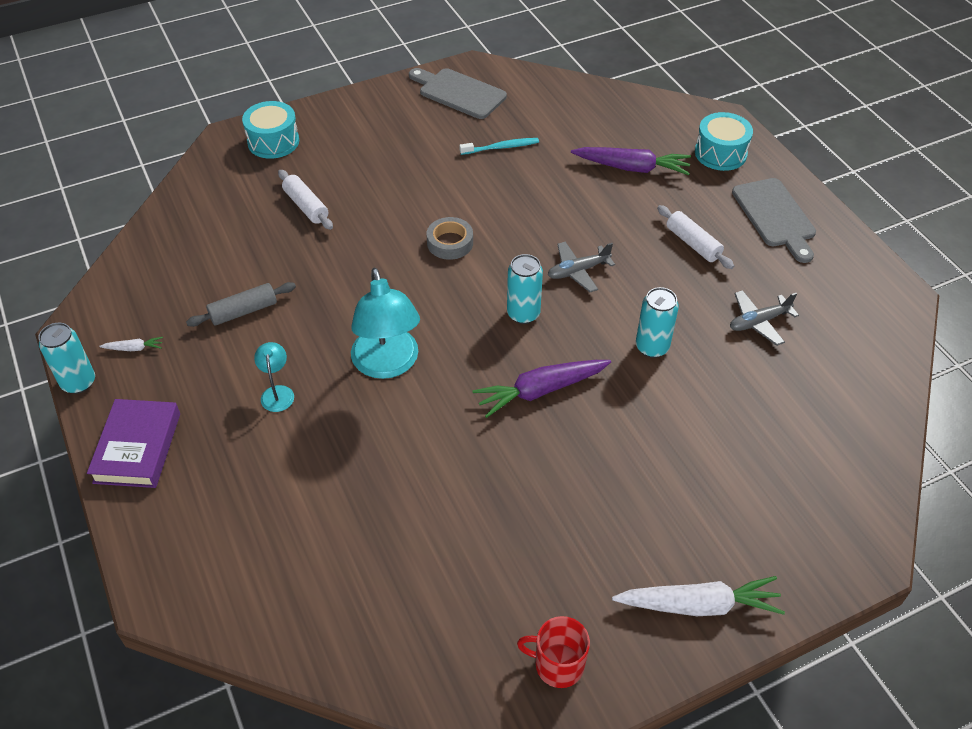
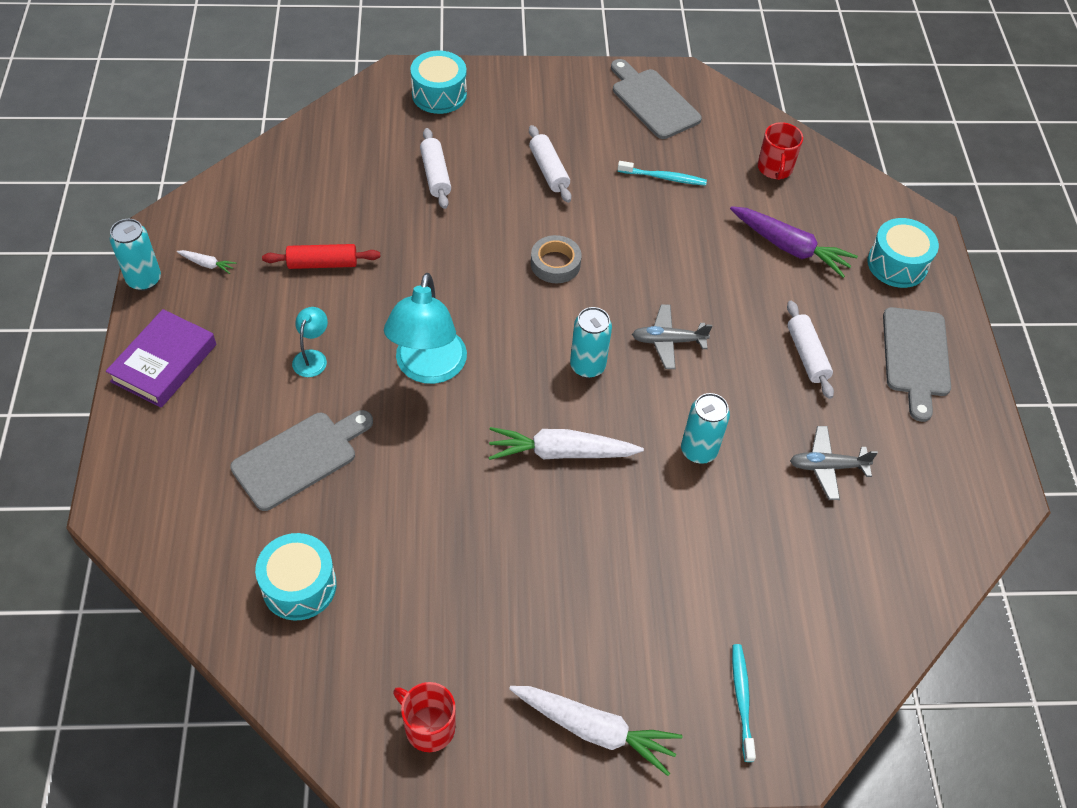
camera: 20 degrees right, 5 degrees up
(243, 311) = (322, 264): grey rolling pin -> red rolling pin
(312, 482) = (299, 458): none -> grey cutting board
(373, 592) = (299, 586): none -> turquoise drum
(402, 172) = (549, 170): none -> white rolling pin
(540, 391) = (561, 452): purple carrot -> white carrot
(585, 113) = (775, 168): none -> red mug
(801, 529) = (742, 700): none -> turquoise toothbrush

